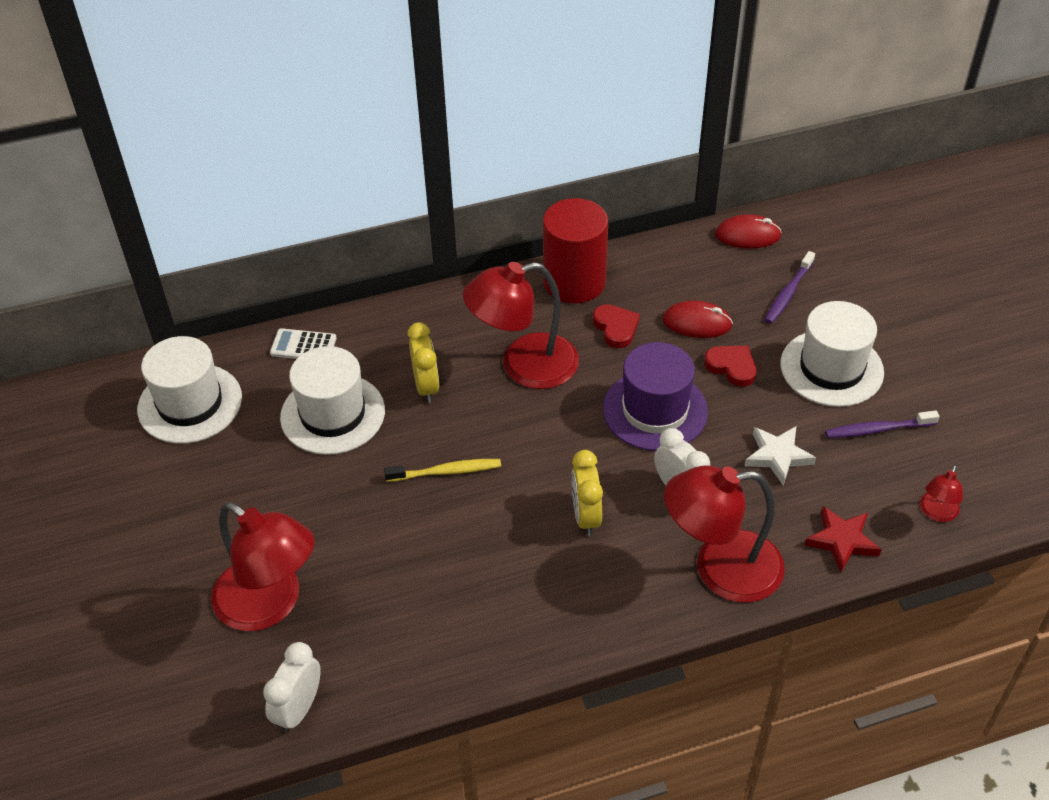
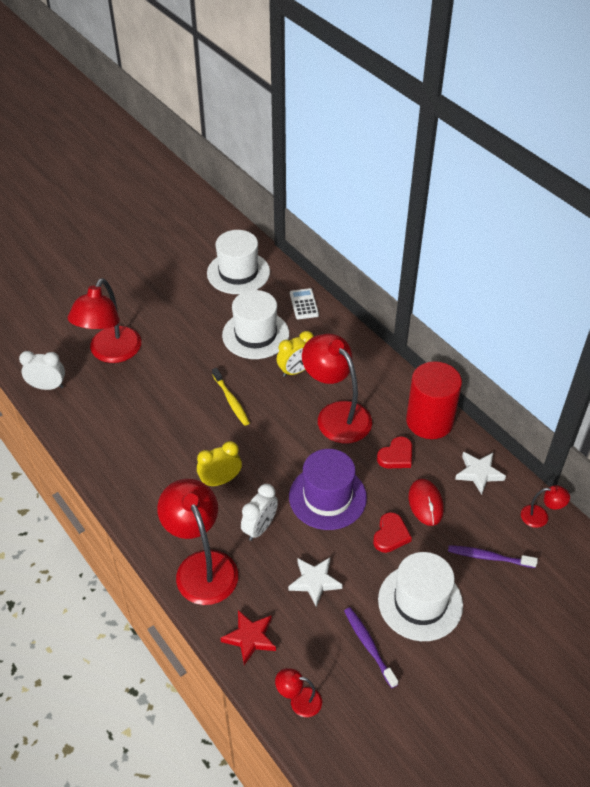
camera: 70 degrees right, 0 degrees up
(670, 264) = (479, 473): none -> white star
(747, 235) = (540, 516): red mouse -> red lamp

